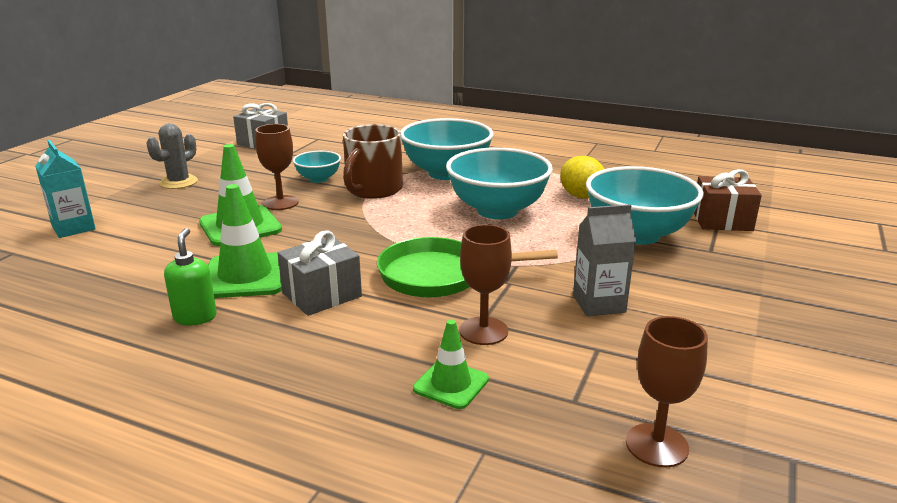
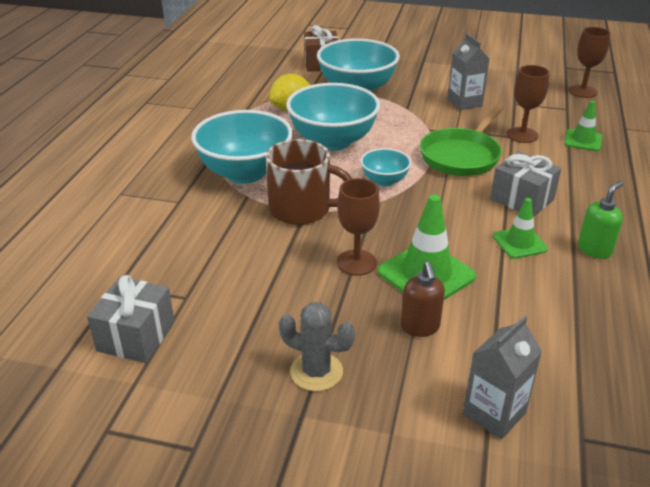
camera: 100 degrees left, 10 degrees up
(73, 228) = (494, 414): turquoise carton -> grey carton
(182, 216) = (420, 327): none -> brown soap dispenser
(195, 317) = (594, 250): green soap dispenser -> green soap dispenser turned 150 degrees clockwise
(245, 276) = (519, 243): green traffic cone -> green traffic cone, size x0.60
(318, 179) = (279, 251): turquoise bowl -> turquoise bowl (384, 181)
(439, 276) = (462, 156): green pan -> green pan turned 45 degrees clockwise

